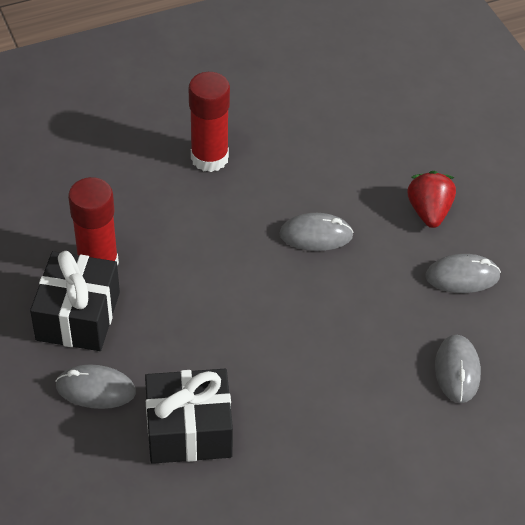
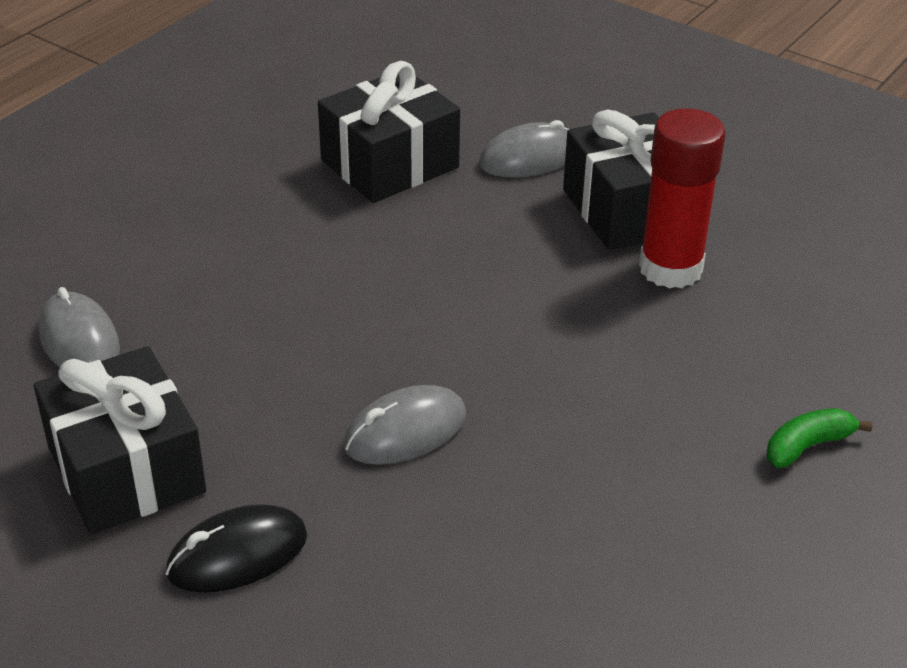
camera: 150 degrees right, 10 degrees down
(139, 145) = (807, 446): none -> green banana
(209, 158) = (680, 477): red glue stick -> none
(429, 212) = (237, 555): red strawberry -> black mouse
(462, 277) = (126, 470): grey mouse -> black gift

